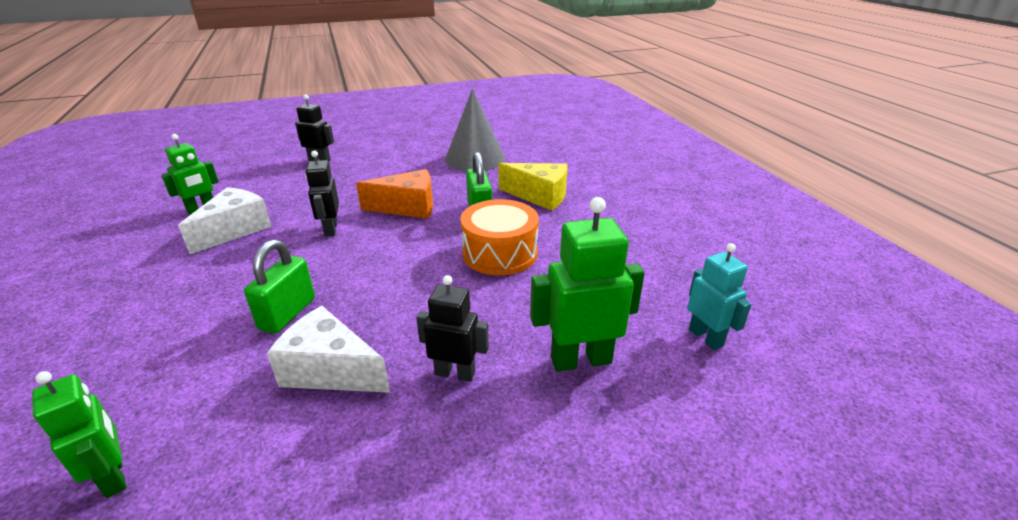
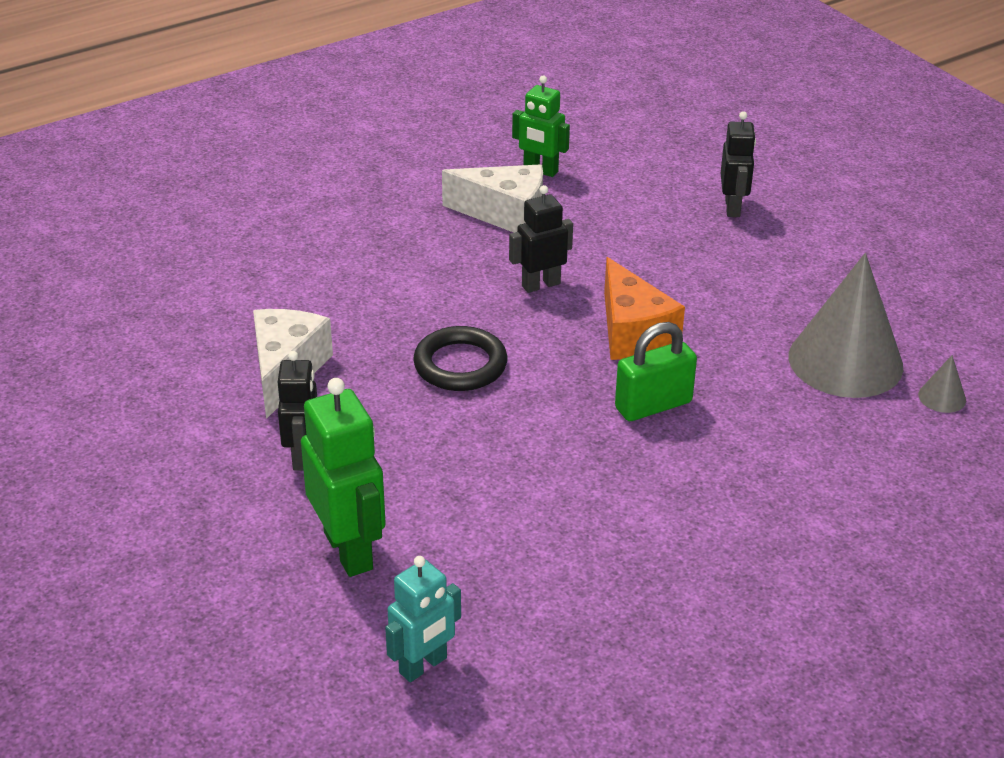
camera: 75 degrees right, 5 degrees up
(114, 476) = (148, 302): green robot -> none
(287, 314) = (362, 313): green padlock -> none
(391, 274) = (460, 365): none -> black ring
(500, 253) = (547, 447): orange drum -> none
(514, 145) = (942, 397): none -> grey cone
(540, 196) = (743, 461): yellow cheese -> none

